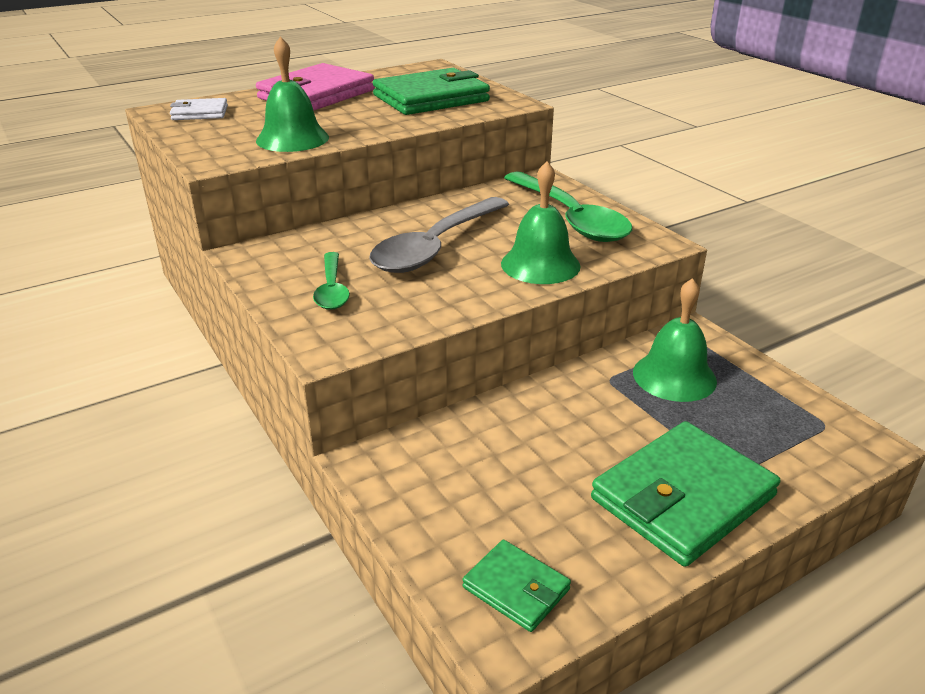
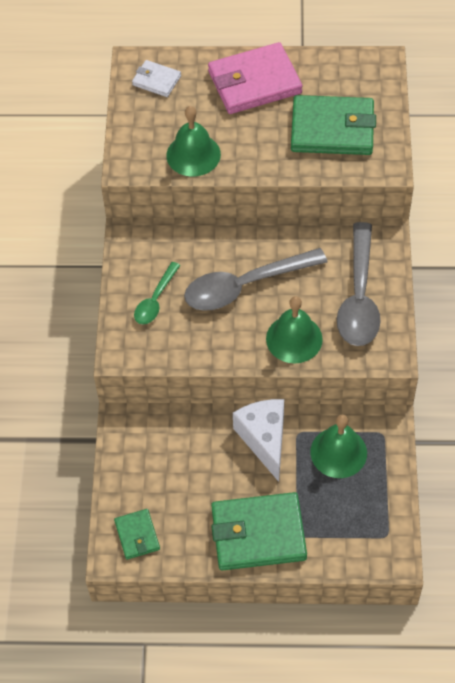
camera: 35 degrees right, 25 degrees up
(570, 218) = (359, 296): green spoon -> grey spoon
(577, 401) = (264, 439): none -> white cheese

